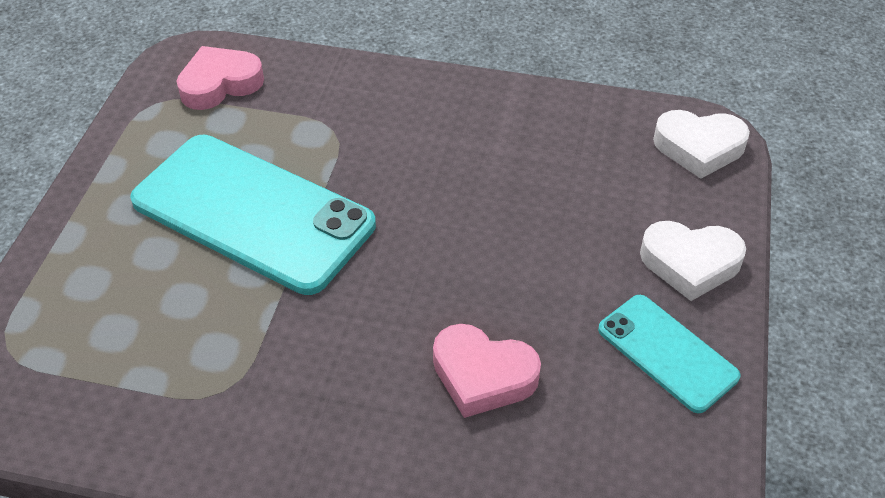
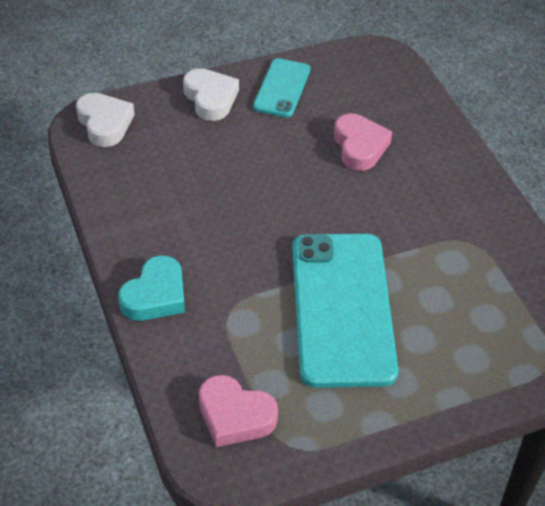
camera: 125 degrees left, 0 degrees up
(401, 89) = (155, 295): none -> turquoise heart

